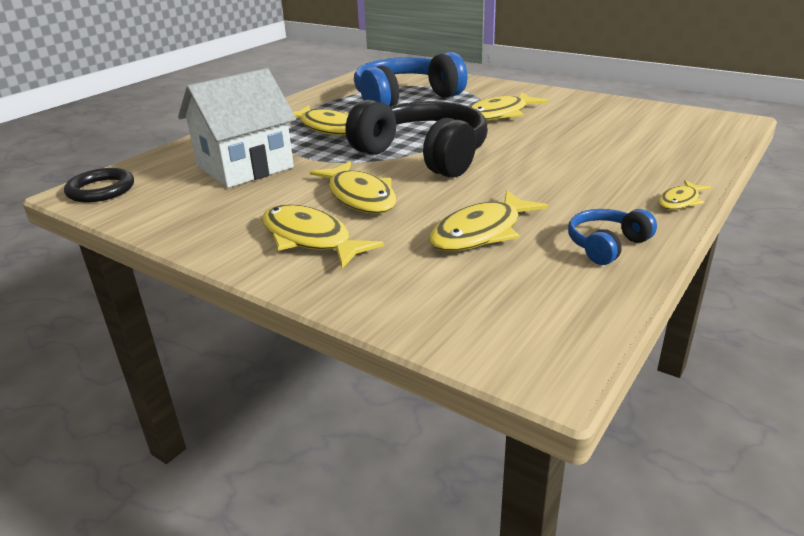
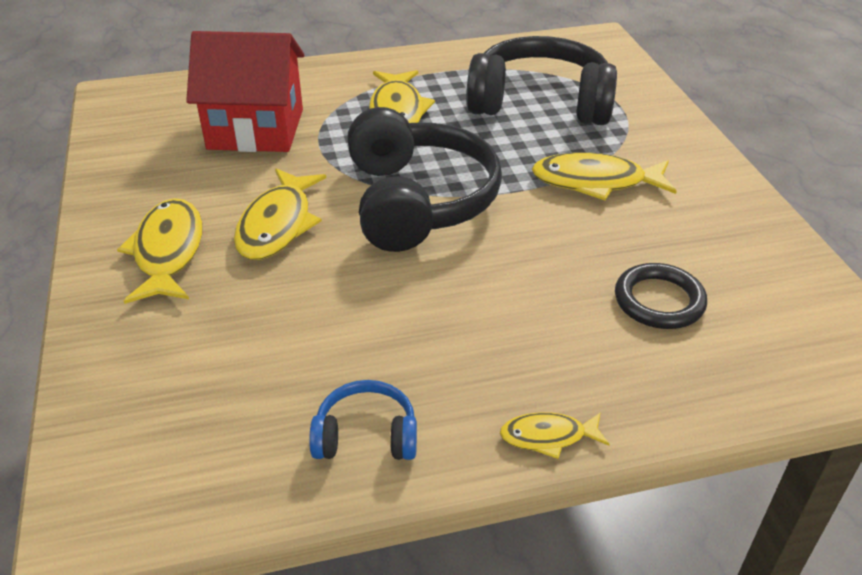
camera: 40 degrees right, 10 degrees up
(101, 190) = (130, 99): black ring -> black ring (659, 301)
(245, 167) = (256, 129): white house -> red house
(405, 99) = (540, 102): blue headphones -> black headphones
(481, 232) = (294, 338): yellow fish -> none

